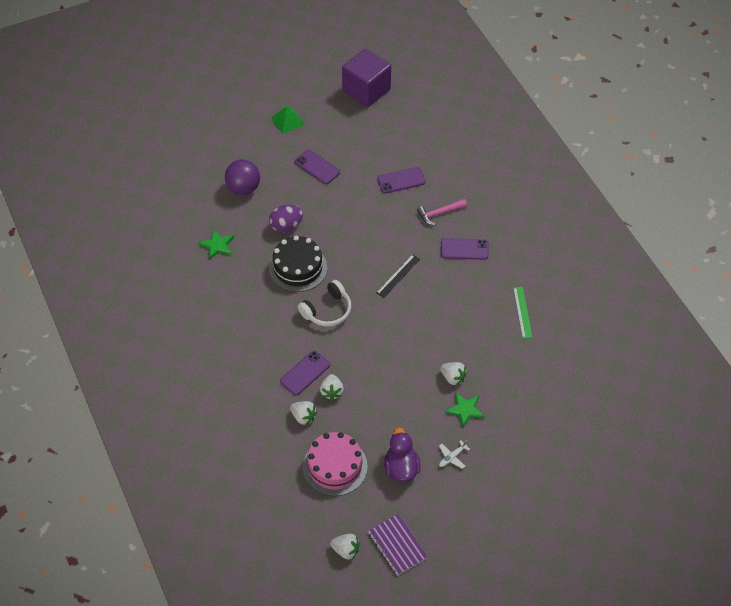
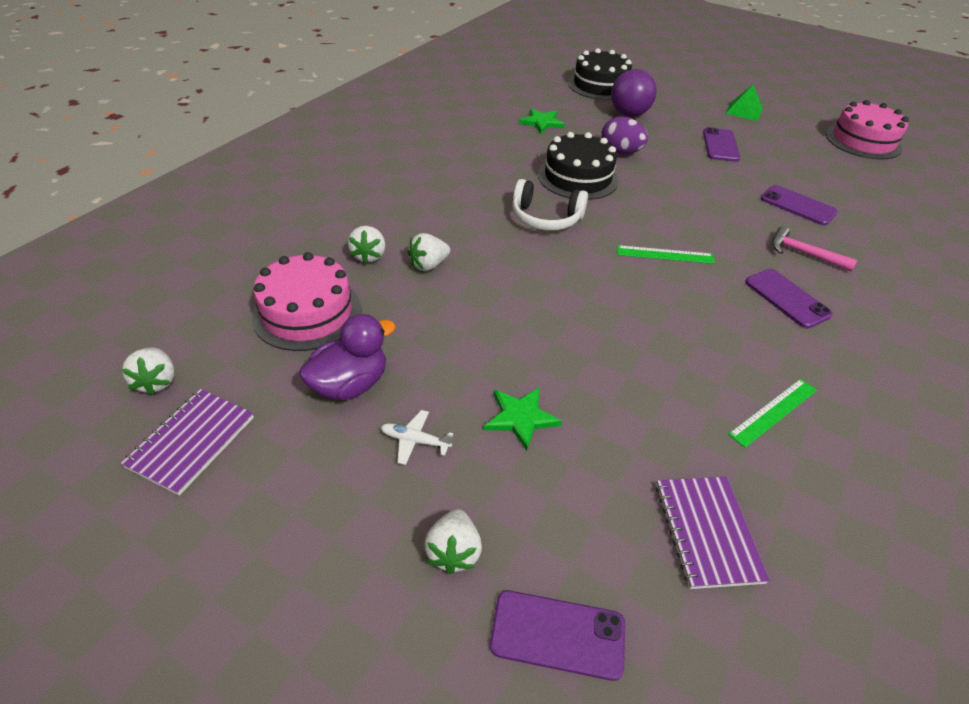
camera: 55 degrees right, 10 degrees down
(191, 176) = (600, 85): none -> black cake
(305, 373) = (437, 234): purple phone -> purple phone (557, 635)
(366, 90) = (863, 141): purple cube -> pink cake
(398, 276) = (665, 255): black ruler -> green ruler
(453, 378) = (565, 377): white strawberry -> white strawberry (453, 551)
(558, 380) = (707, 532): none -> purple notebook

